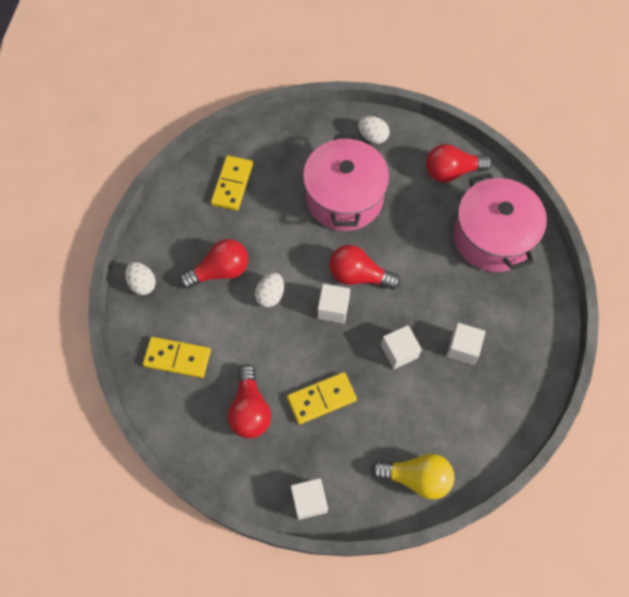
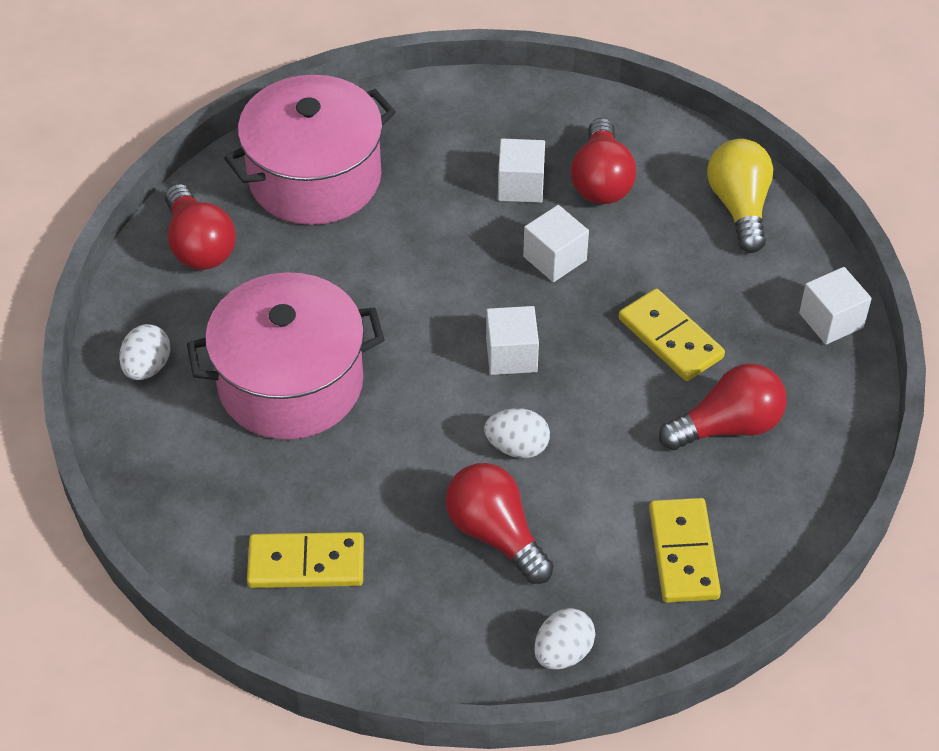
camera: 105 degrees left, 15 degrees down
(358, 275) = (439, 333): red light bulb -> red light bulb (601, 180)

